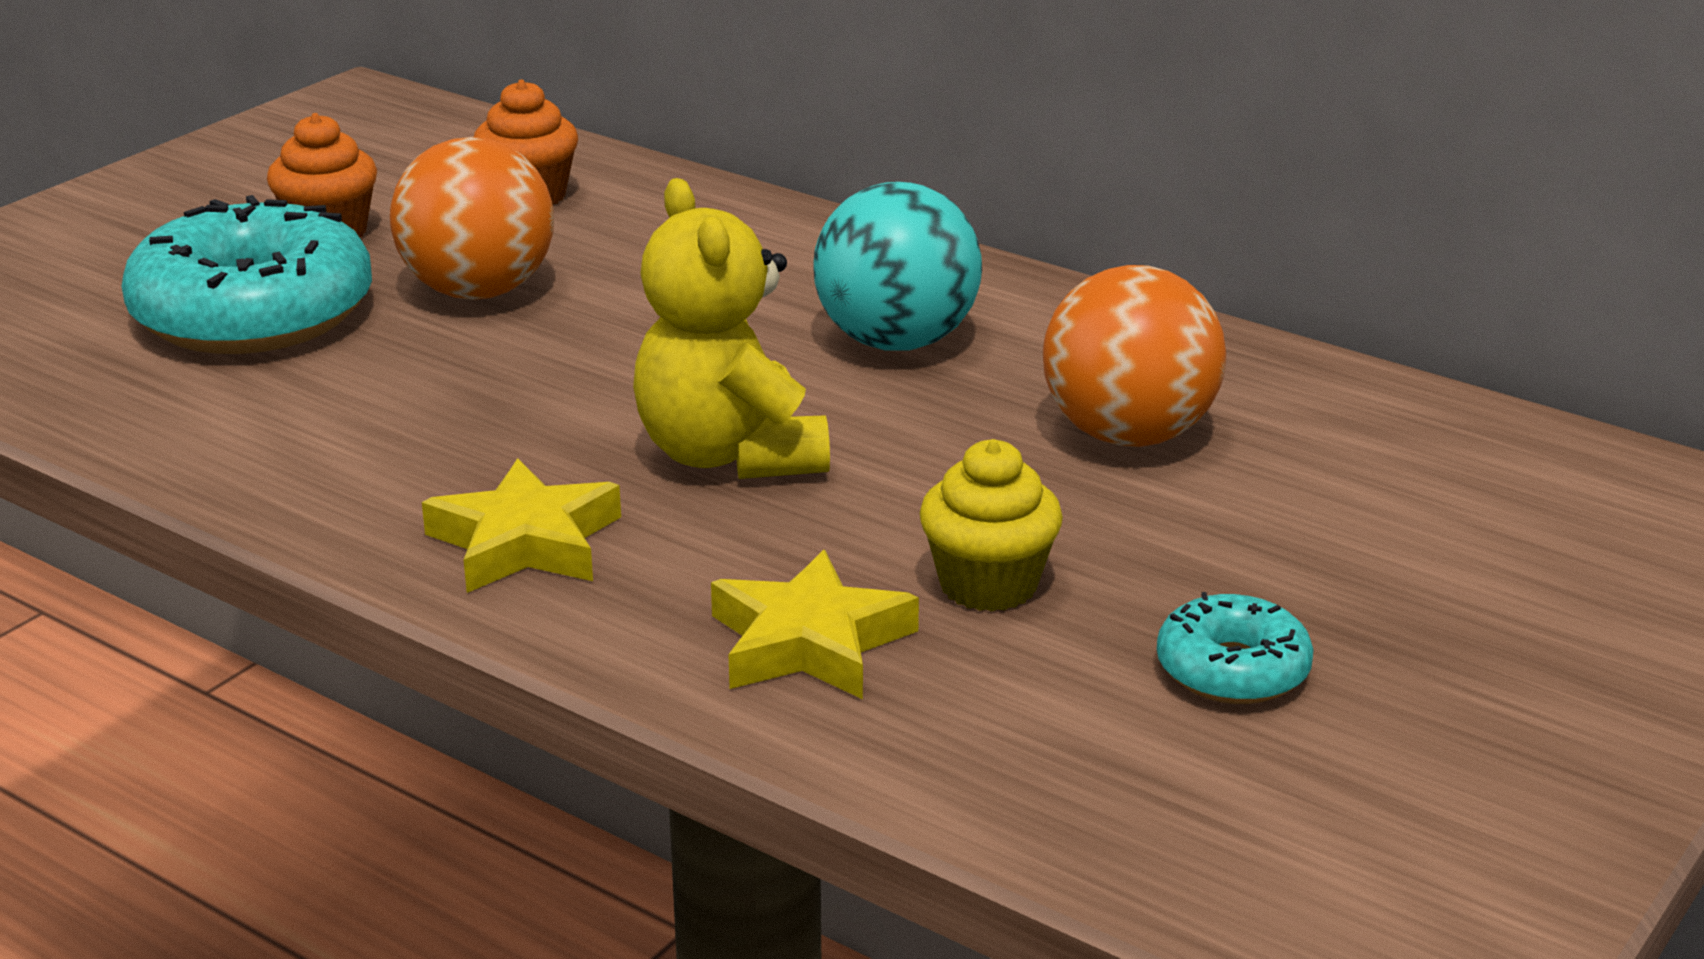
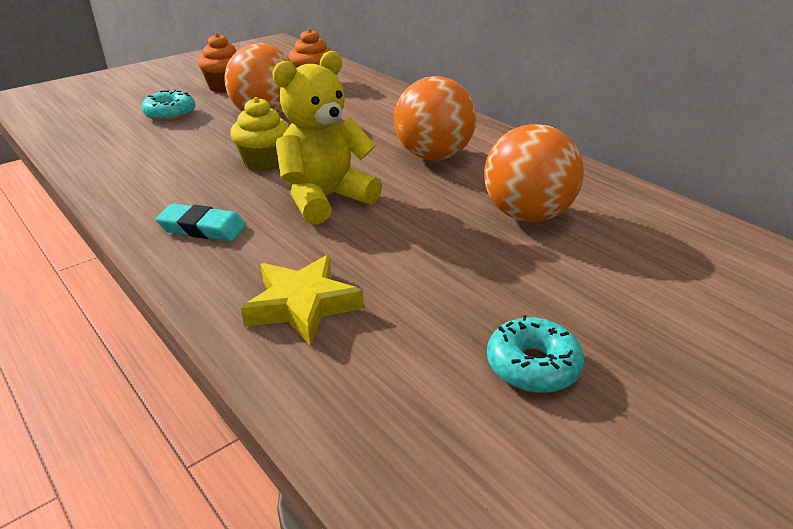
camera: 15 degrees right, 5 degrees up
(253, 314) = (170, 114): turquoise donut -> turquoise donut, size x0.49
(525, 542) = (202, 228): yellow star -> turquoise eraser
(730, 455) = (325, 199): yellow teddy bear -> yellow teddy bear turned 60 degrees clockwise
(896, 342) = (433, 156): turquoise ball -> orange ball
(988, 585) = (415, 287): yellow cupcake -> yellow cupcake (264, 162)

